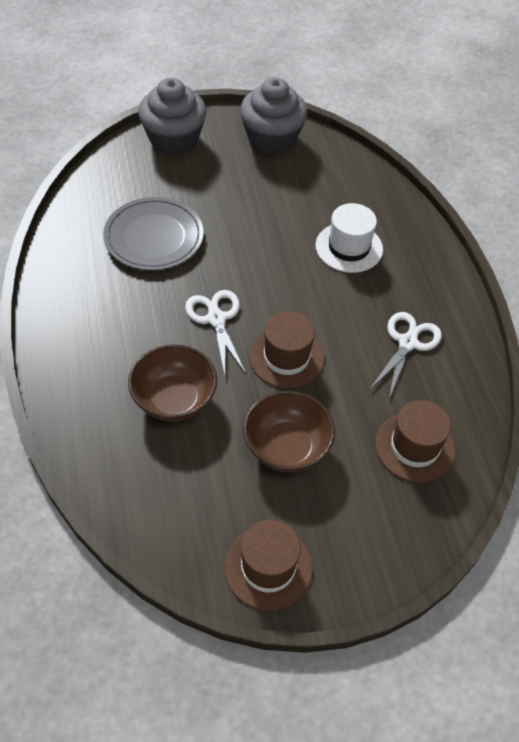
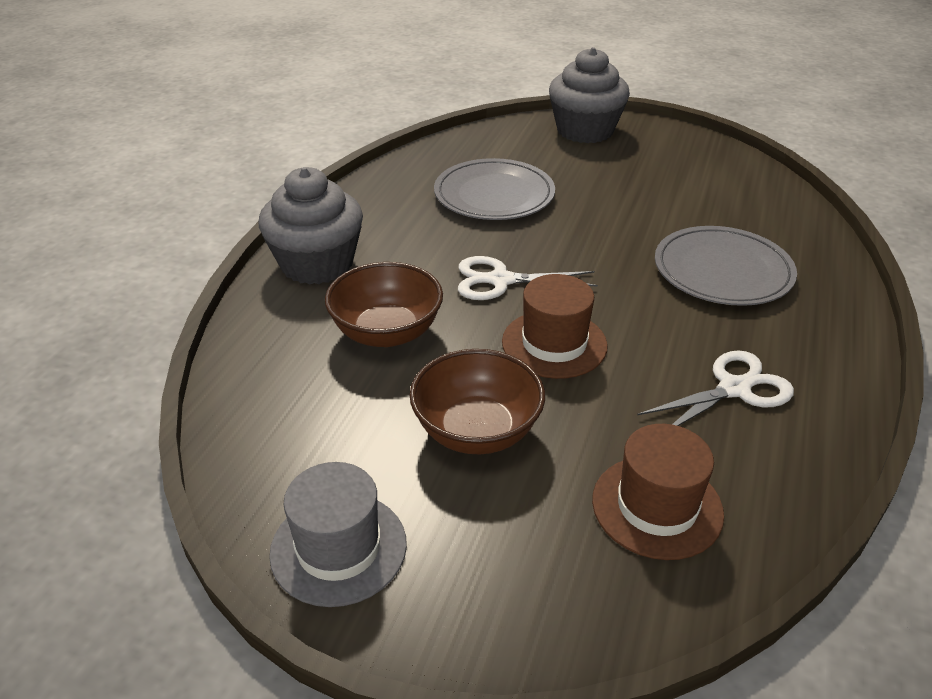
camera: 35 degrees right, 15 degrees down
(216, 319) = (500, 280): white scissors -> white scissors turned 105 degrees counterclockwise
(268, 567) = (338, 548): brown hat -> grey hat
(272, 139) = (699, 157): grey cupcake -> grey cupcake (317, 264)
(349, 247) = (722, 271): white hat -> grey plate

